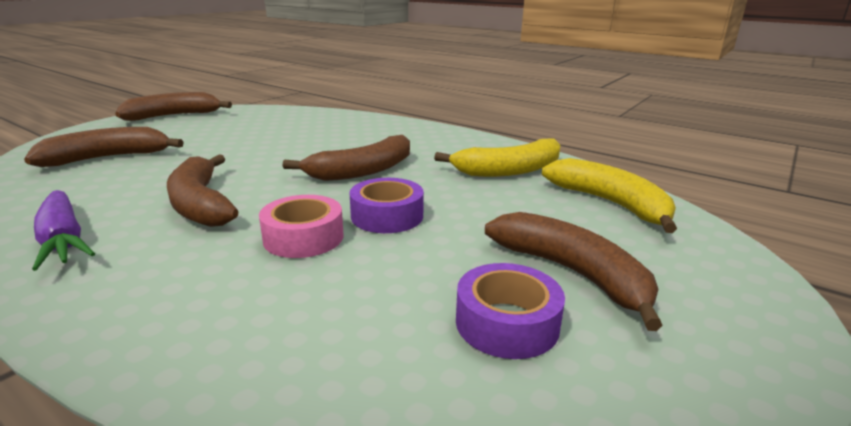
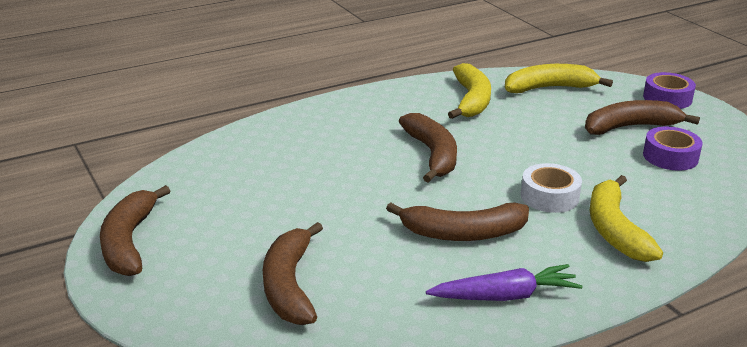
camera: 65 degrees left, 5 degrees up
(227, 293) = (614, 229): none -> yellow banana
(303, 237) = (549, 196): pink tape -> white tape
(387, 216) = (530, 162): purple tape -> purple tape (667, 98)

